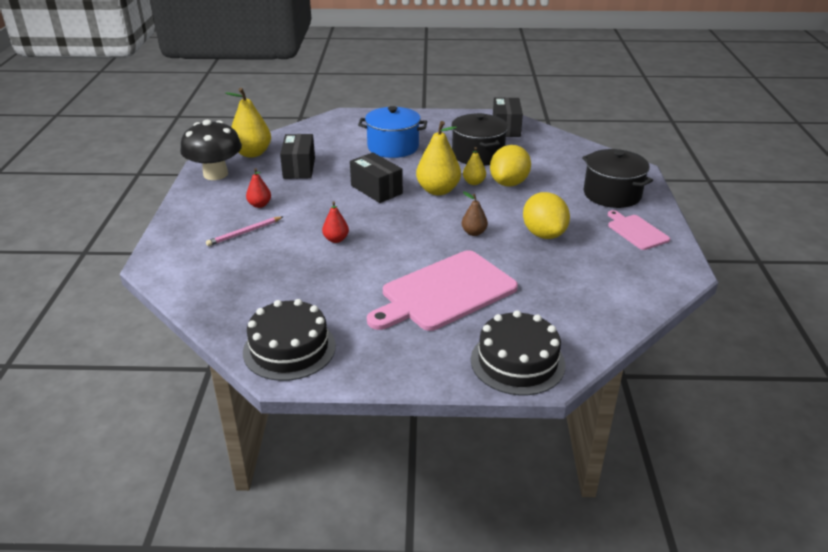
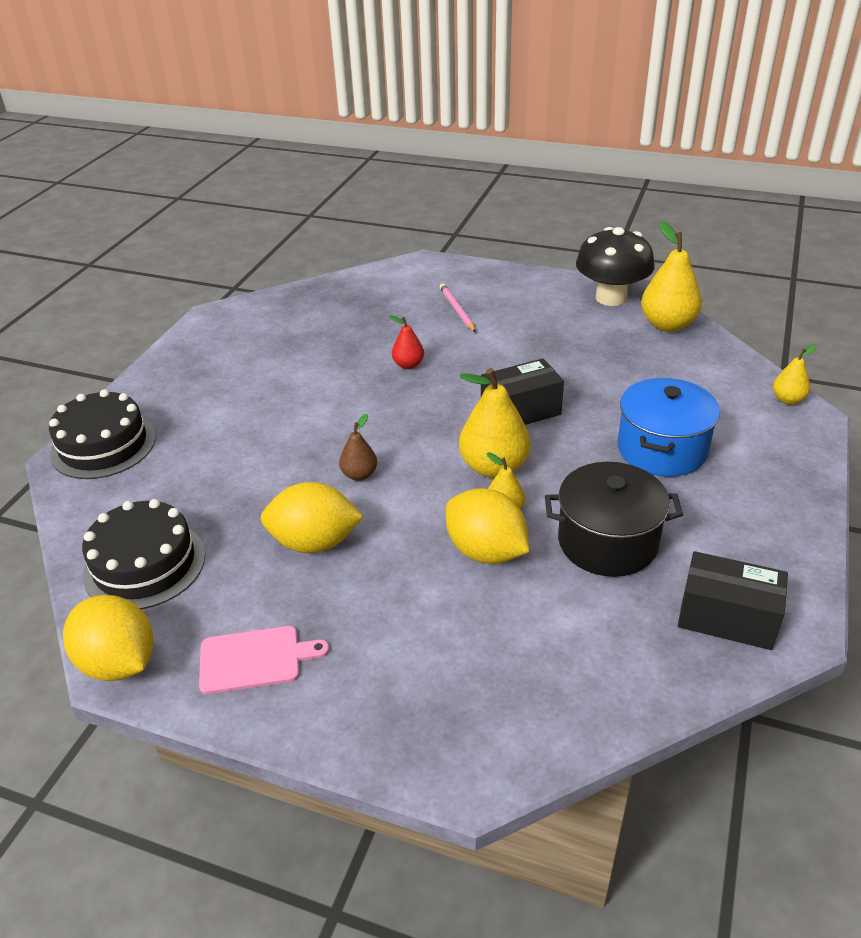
camera: 110 degrees right, 5 degrees up
(259, 205) = (517, 322): red pear -> none
(289, 348) = (240, 321): black cake -> black cake (144, 564)
(299, 168) = (610, 356): black box -> none
(329, 119) = (787, 399): none -> yellow pear
(445, 292) = (251, 423): pink cutting board -> none
(612, 194) = (386, 680): black pot -> none
(681, 273) = (119, 662): none -> yellow lemon

